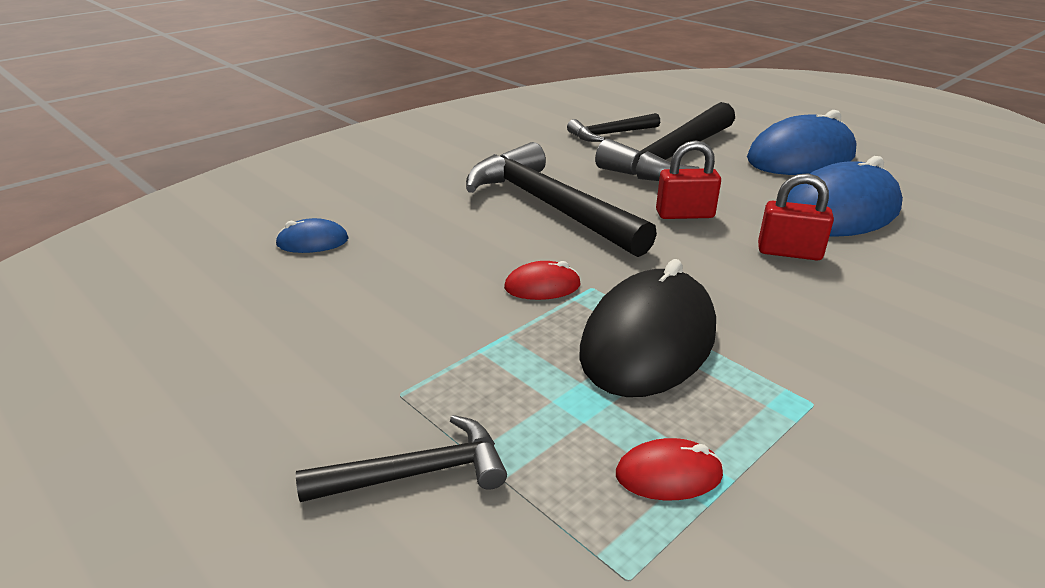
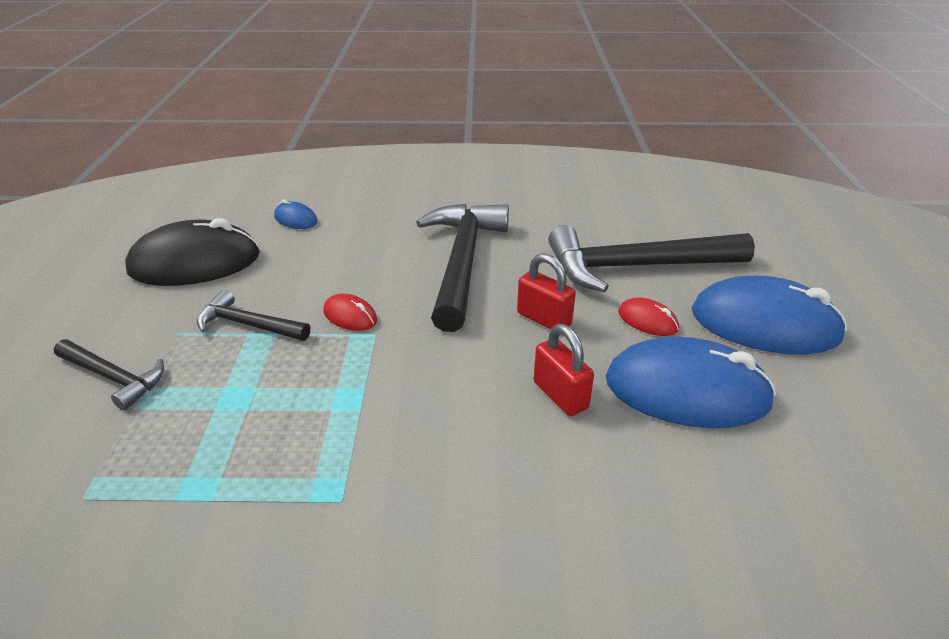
camera: 45 degrees right, 5 degrees up
(610, 134) = (625, 224): black hammer -> black hammer (248, 325)
(648, 341) = (335, 389): black mouse -> black mouse (195, 262)
(668, 474) = (192, 469): red mouse -> red mouse (647, 320)

